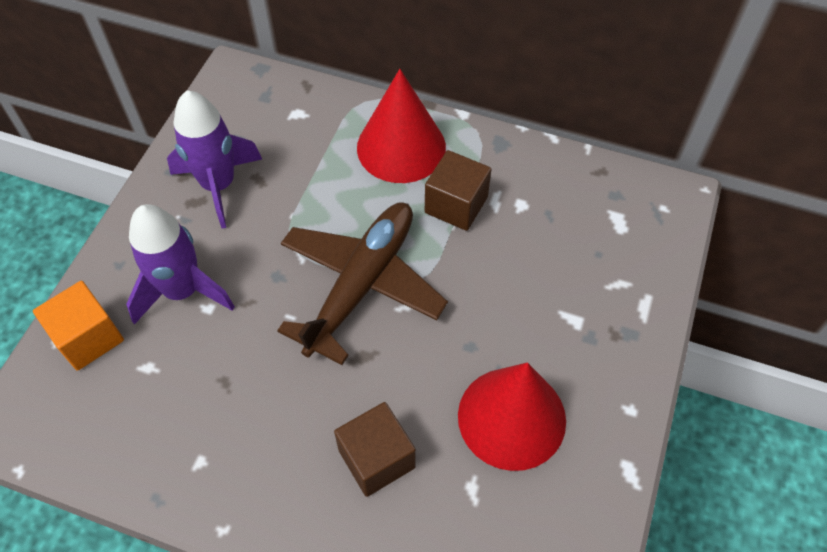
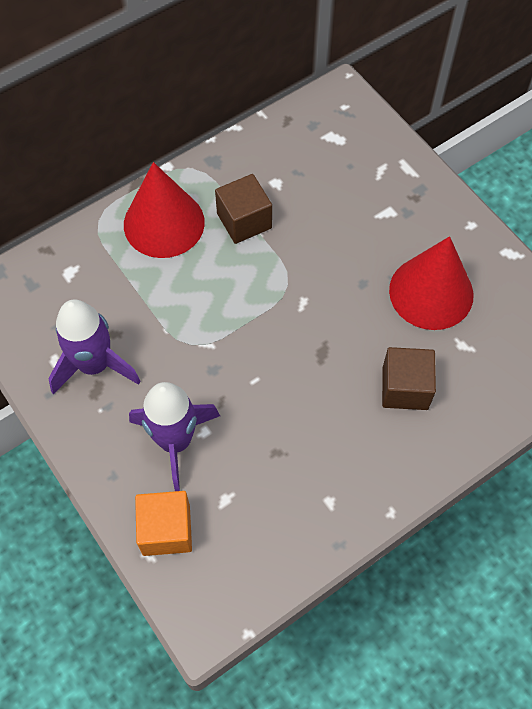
camera: 55 degrees left, 5 degrees up
(362, 284) = (264, 318): brown plane -> none

